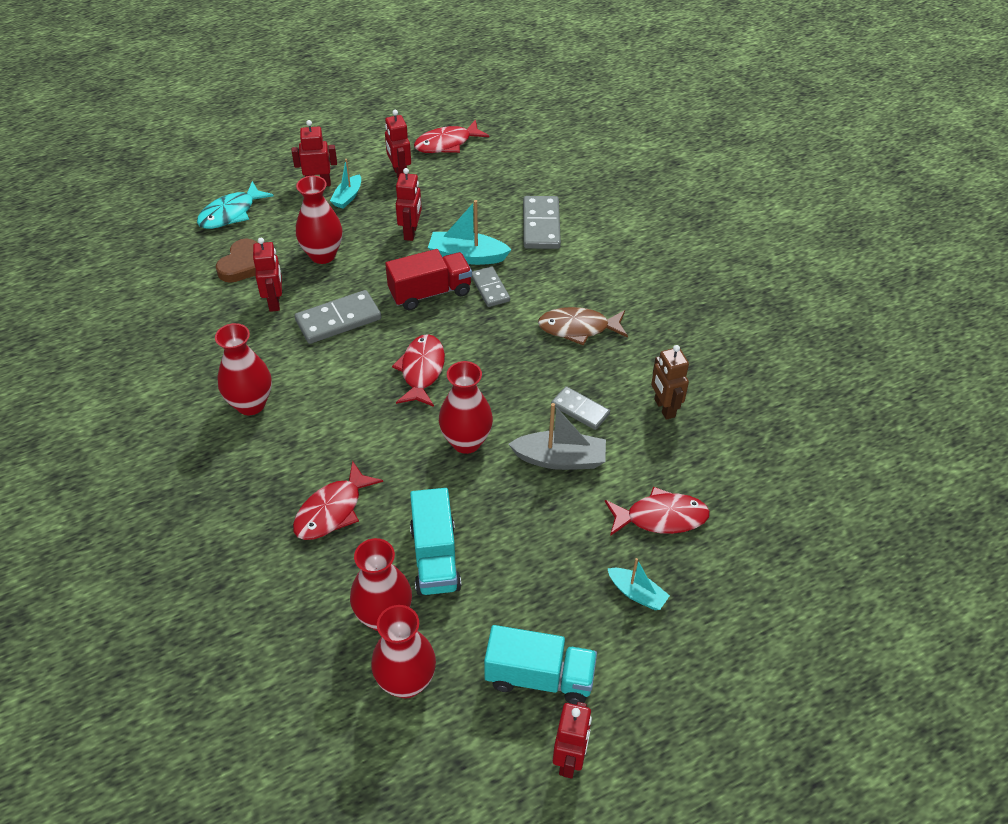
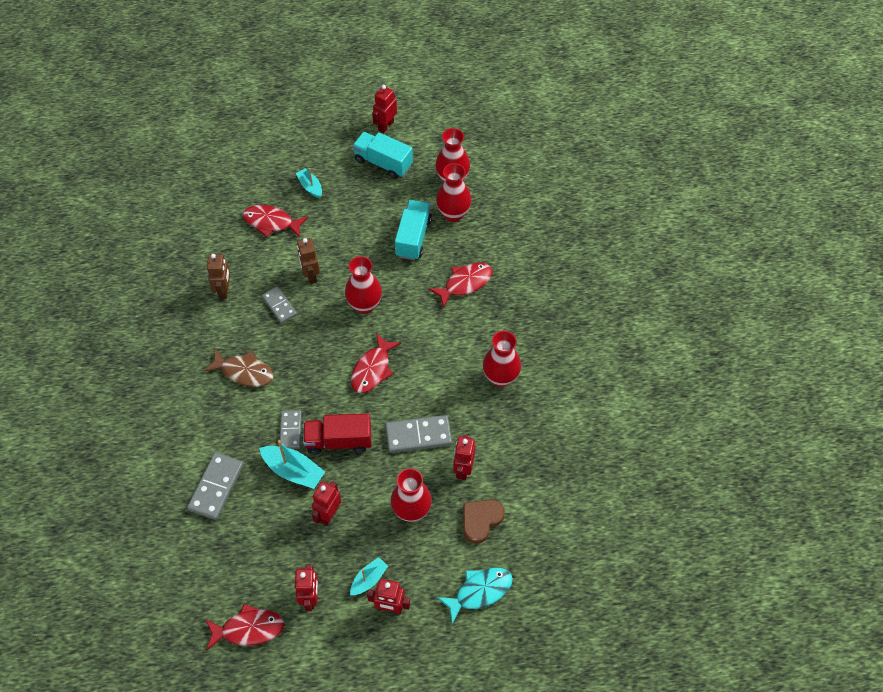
camera: 160 degrees left, 10 degrees up
(560, 459) = (311, 275): grey boat -> brown robot

